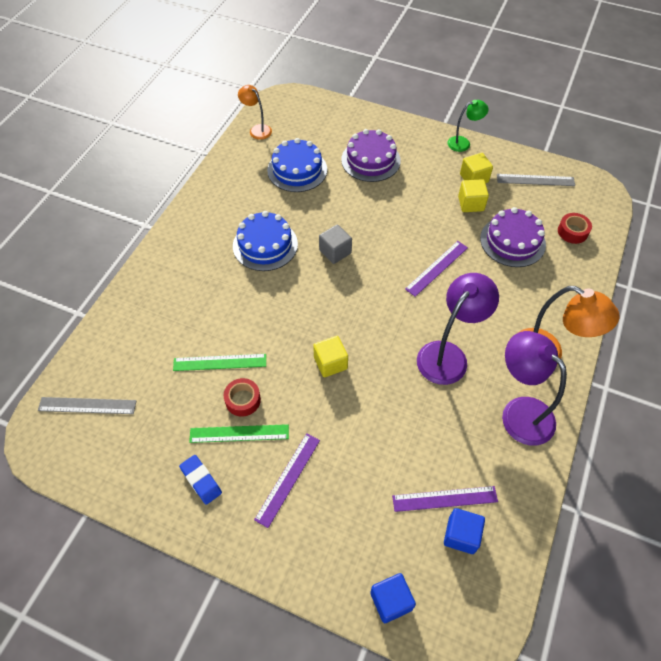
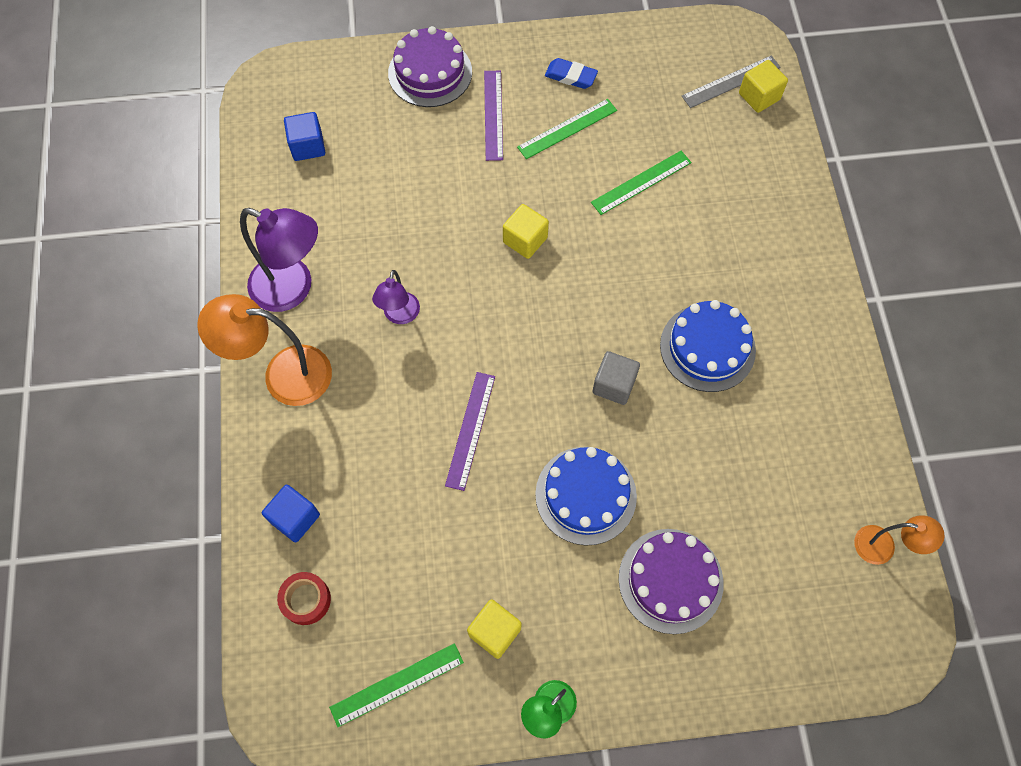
camera: 150 degrees right, 10 degrees up
(243, 400) = (588, 159): red tape -> none
(297, 170) = (762, 497): blue cake -> blue cake (585, 495)
(391, 601) = (347, 72): blue cube -> blue cube (295, 518)
(444, 499) = (336, 168): purple ruler -> none
(448, 355) = (400, 315): purple lamp -> purple lamp, size x0.56
(471, 204) = (476, 573): yellow cube -> yellow cube (759, 96)
(512, 241) = (387, 532): purple cake -> purple cake (430, 72)
(535, 180) = (397, 684): grey ruler -> green ruler

